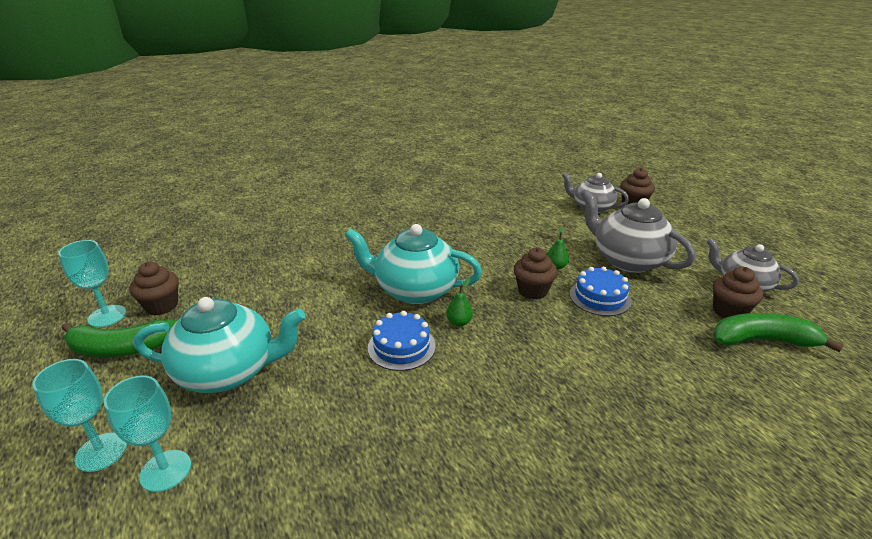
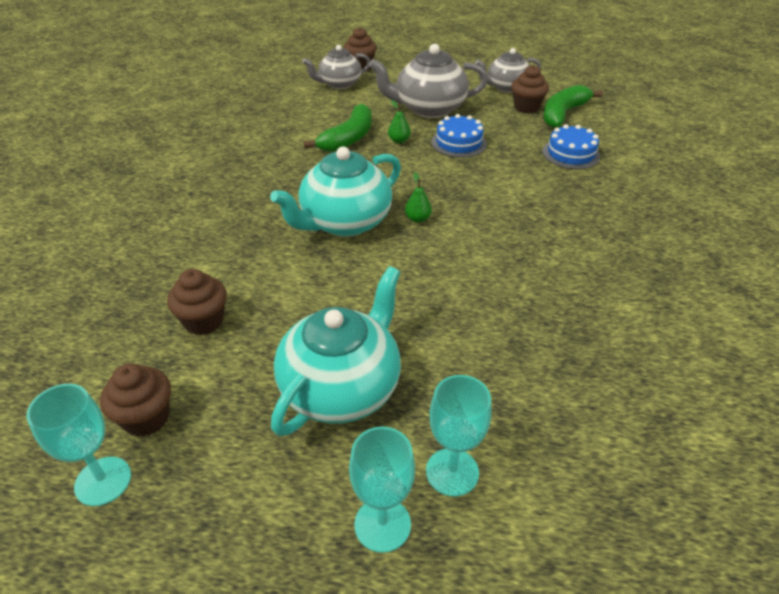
camera: 55 degrees left, 10 degrees up
(122, 348) = (200, 476): green banana -> green banana (348, 138)
(401, 346) = (417, 262): blue cake -> blue cake (571, 154)
(532, 291) = (417, 166): brown cupcake -> brown cupcake (204, 321)

